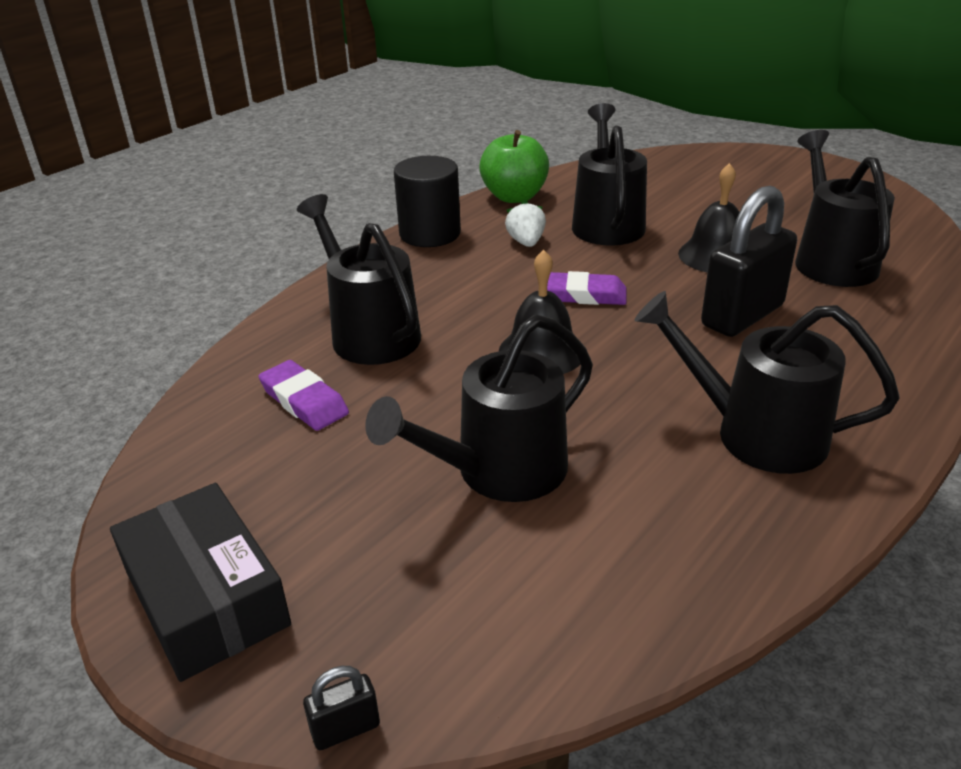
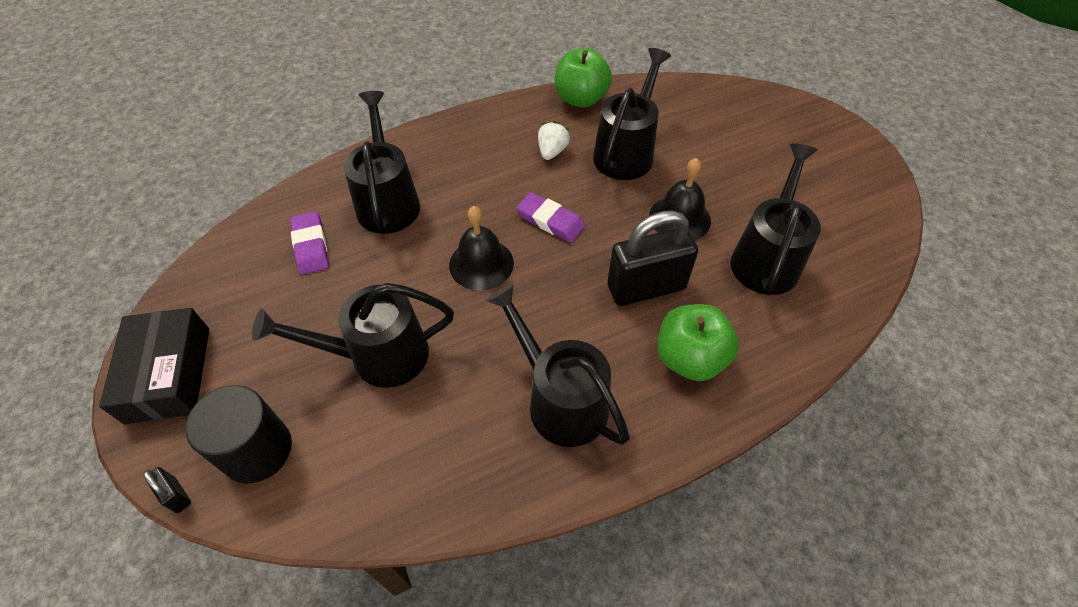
camera: 25 degrees right, 20 degrees up
(345, 729) = (176, 495): black padlock -> black padlock turned 45 degrees clockwise
(430, 234) = (493, 118): black cylinder -> black cylinder (257, 450)
(847, 355) = (690, 358): none -> green apple

